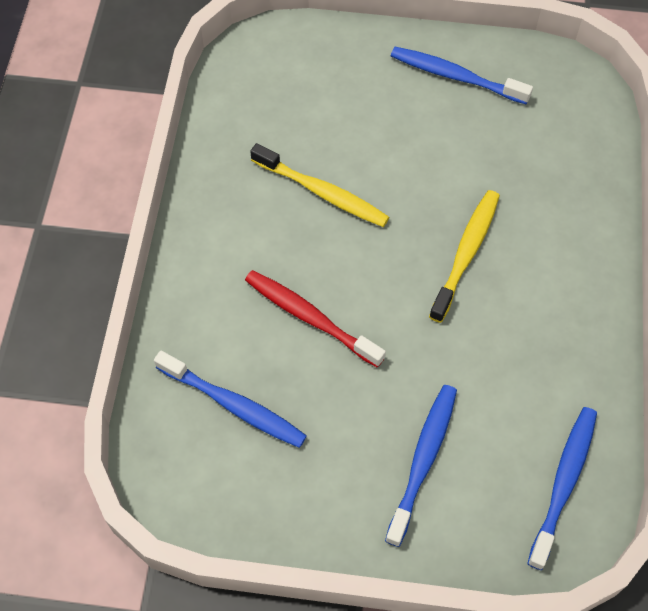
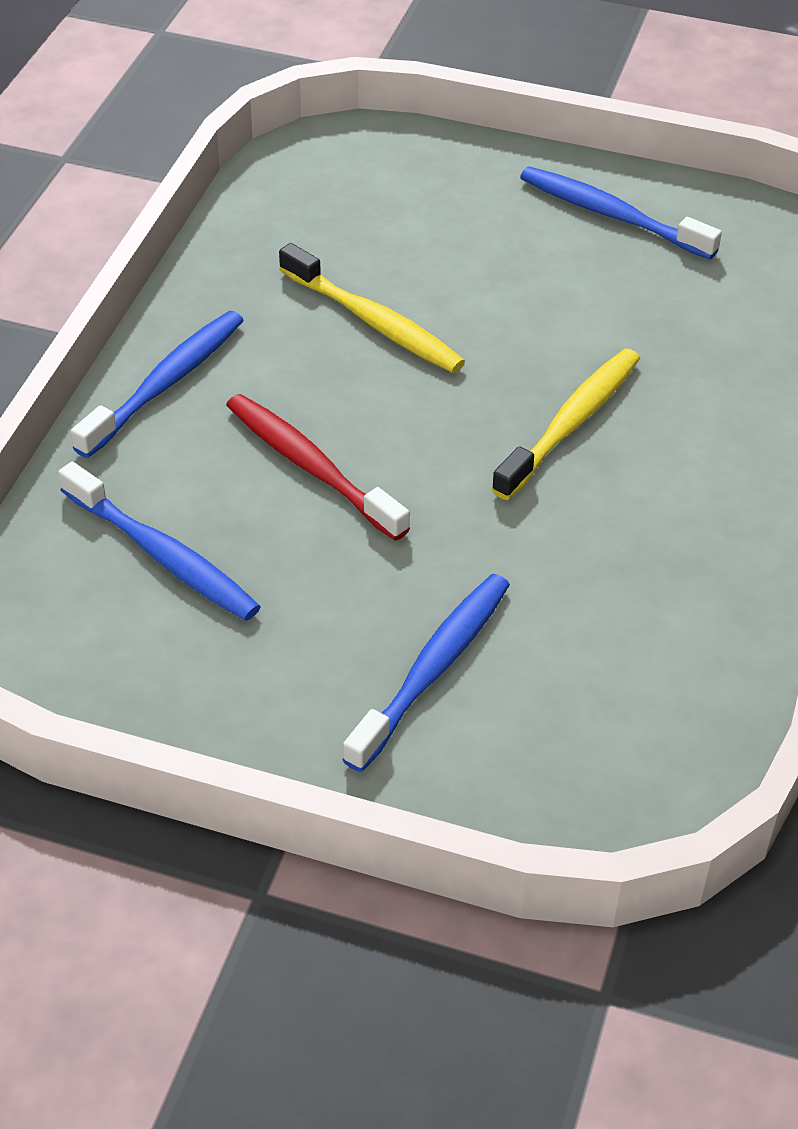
camera: 10 degrees right, 15 degrees down
(563, 483) = (649, 733): blue toothbrush -> blue toothbrush (165, 383)

